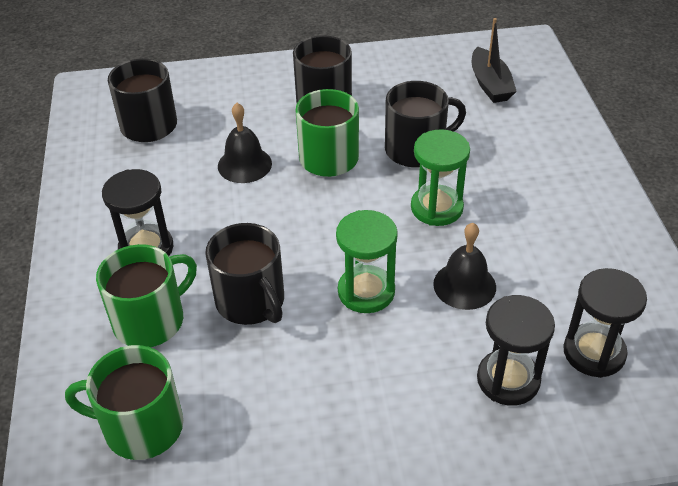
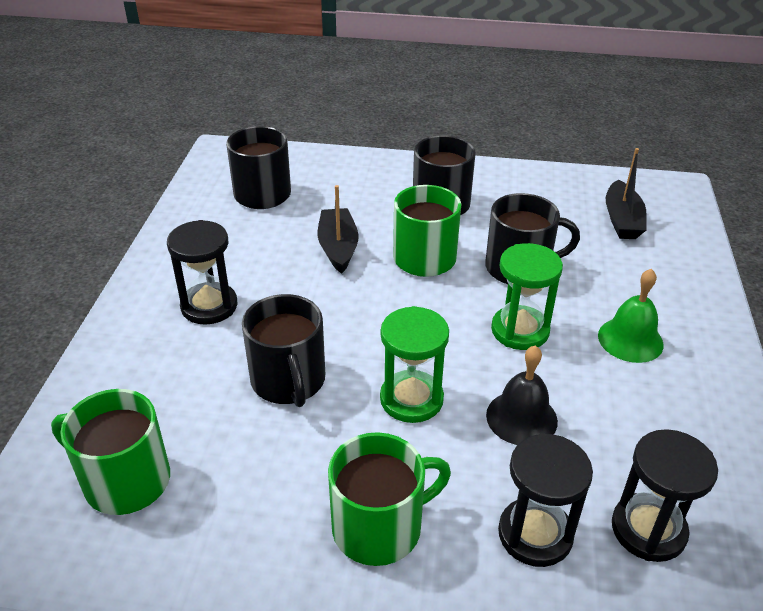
camera: 15 degrees right, 5 degrees down
(150, 320) = (182, 376): green mug -> green mug (379, 527)
(244, 164) = (338, 247): black bell -> black boat
(531, 195) = (630, 339): none -> green bell

